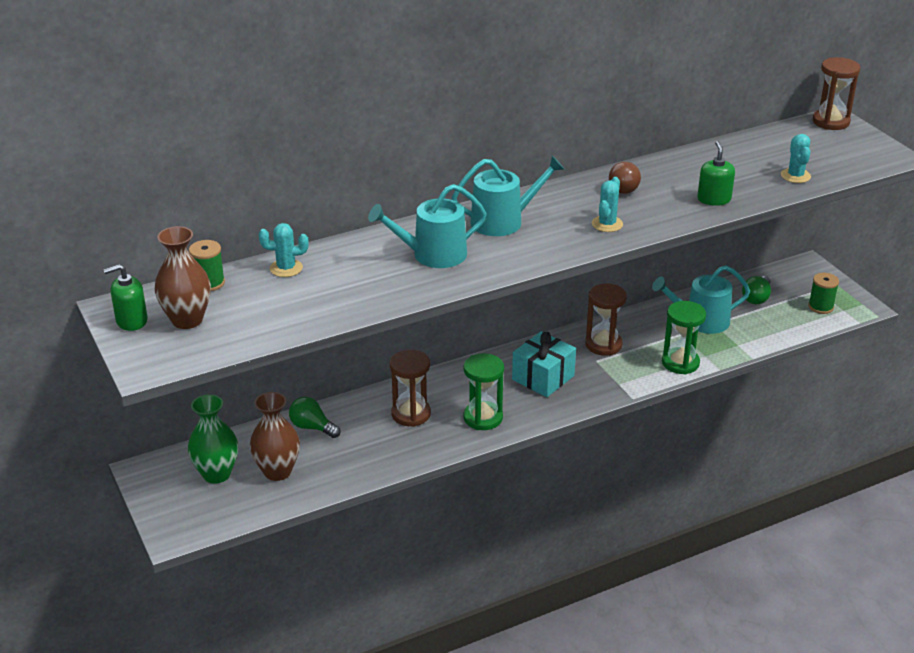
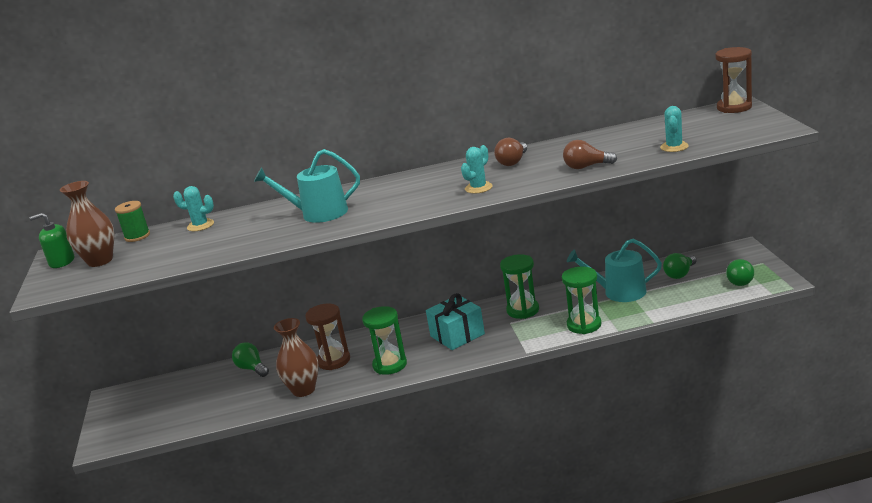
camera: 20 degrees right, 10 degrees down
(216, 474) = (160, 401): green vase -> none
(277, 471) = (205, 400): brown vase -> brown vase (303, 390)
(503, 221) = (393, 189): turquoise watering can -> none
(603, 345) = (523, 310): brown hourglass -> green hourglass
(714, 199) = (586, 167): green soap dispenser -> brown light bulb
(820, 307) = (738, 281): green spool -> green light bulb

